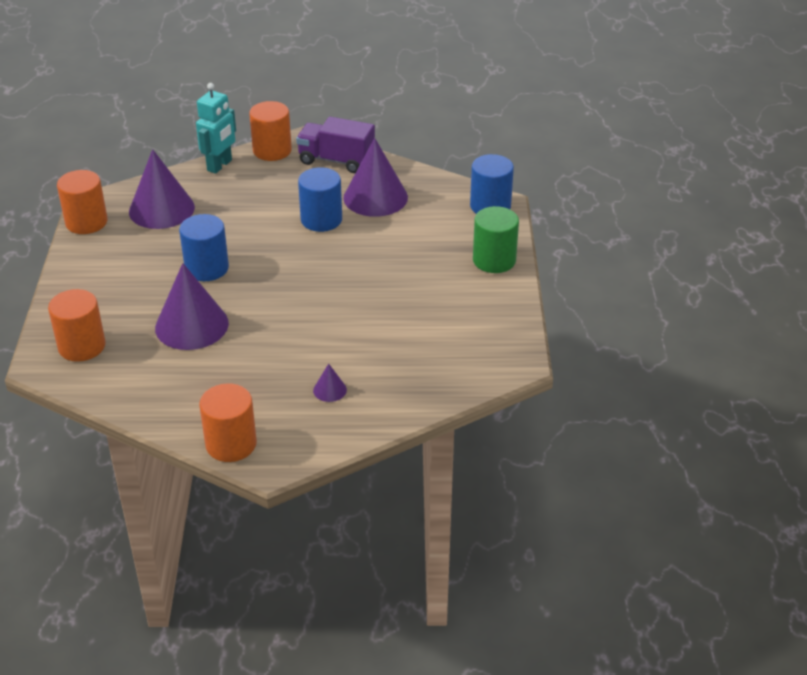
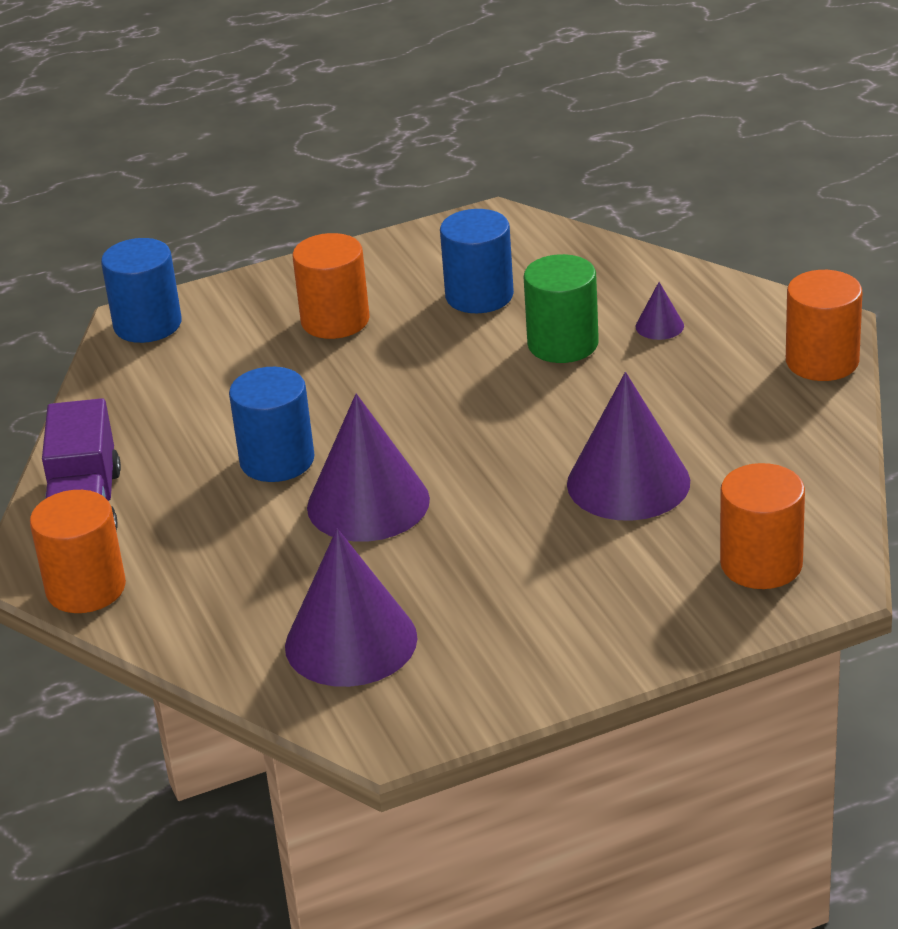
camera: 110 degrees left, 5 degrees down
(86, 222) = (448, 715): orange cylinder -> orange cylinder (335, 321)
(207, 268) = (483, 523): blue cylinder -> blue cylinder (479, 296)
(220, 165) = (169, 631): turquoise robot -> none
(375, 197) = (181, 430): purple cone -> purple cone (368, 503)
(494, 260) = (287, 287): green cylinder -> green cylinder (563, 344)

